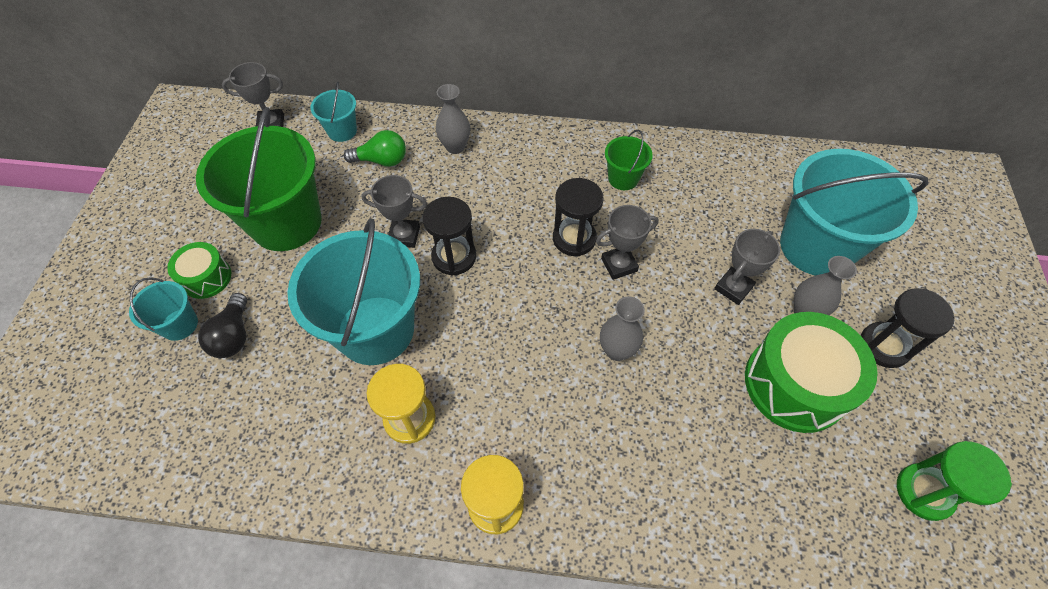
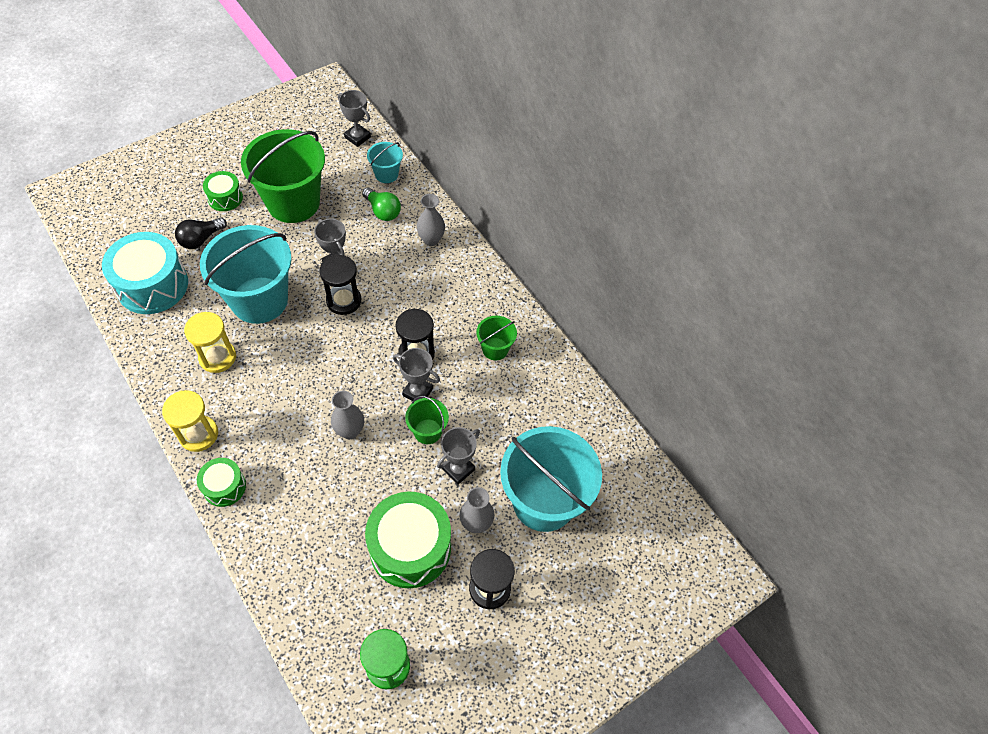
camera: 45 degrees right, 0 degrees up
(179, 324) = (187, 211): turquoise bucket -> none
(240, 426) = (152, 285): none -> turquoise drum
(589, 521) = (224, 487): none -> green drum
(671, 285) = (427, 431): none -> green bucket
(733, 288) = (458, 469): grey trophy -> grey trophy turned 45 degrees counterclockwise

